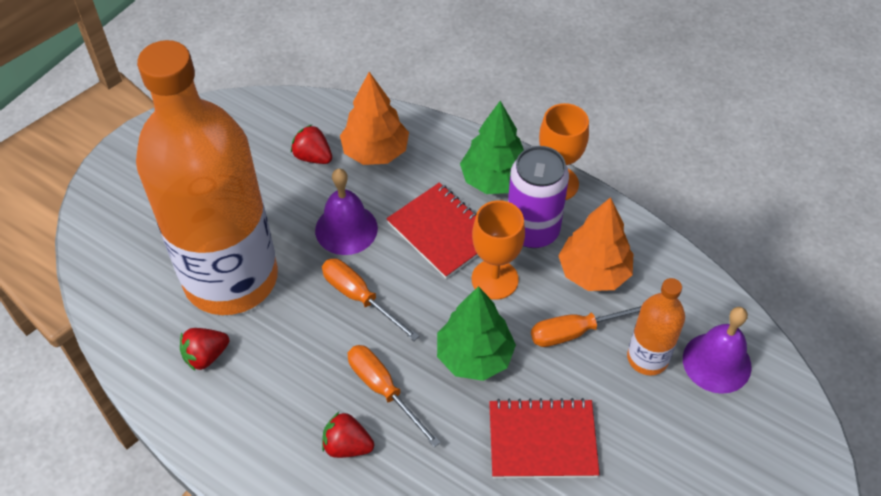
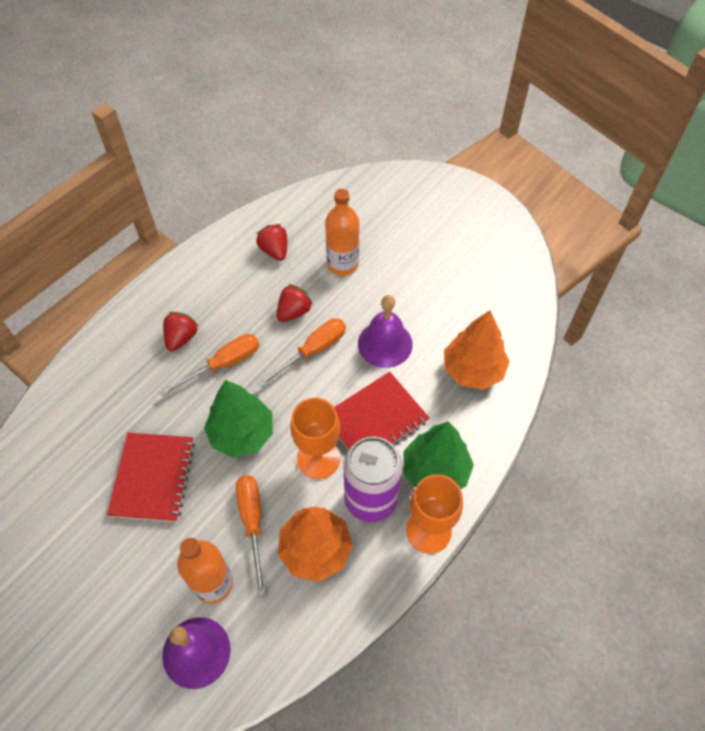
camera: 95 degrees right, 5 degrees up
(231, 278) = (343, 264): orange bottle -> orange bottle, size x0.42
(313, 157) = (467, 320): red strawberry -> red strawberry (294, 312)

